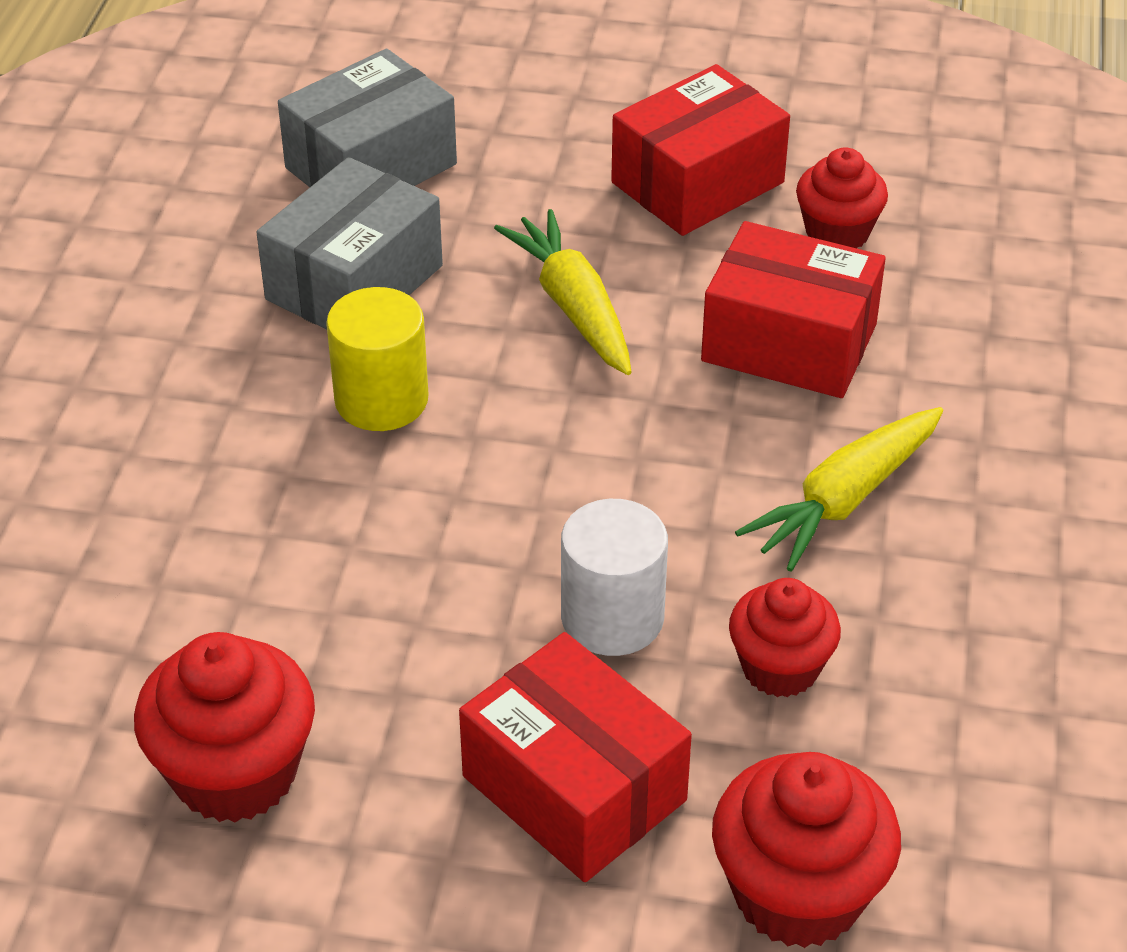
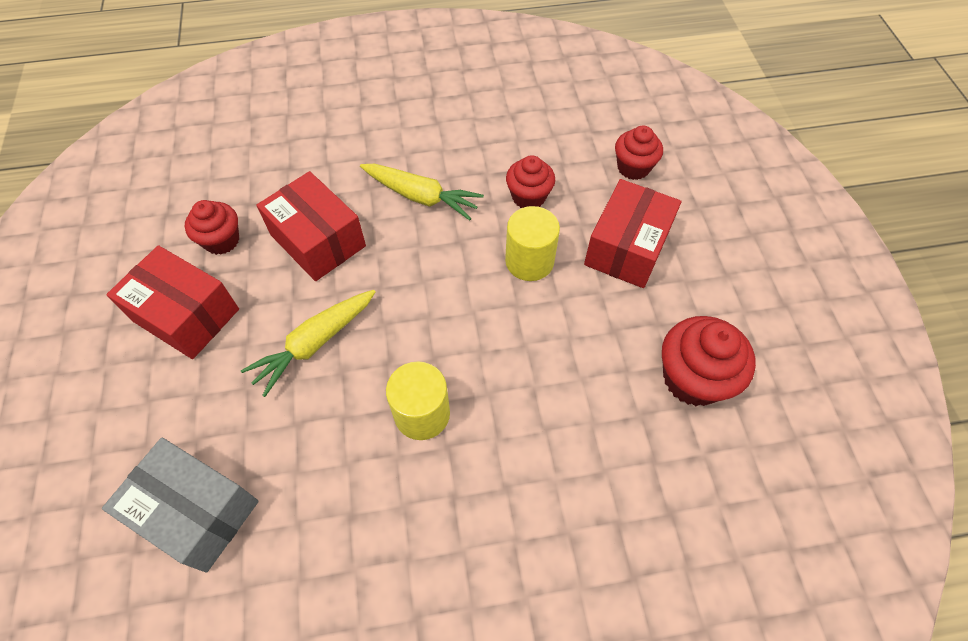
camera: 110 degrees left, 15 degrees up
(354, 283) = (322, 471): grey box -> none
(612, 618) = (529, 261): white cylinder -> yellow cylinder
(789, 343) = (318, 240): red box -> red box turned 45 degrees counterclockwise
(798, 893) = (633, 167): red cupcake -> red cupcake, size x0.65

